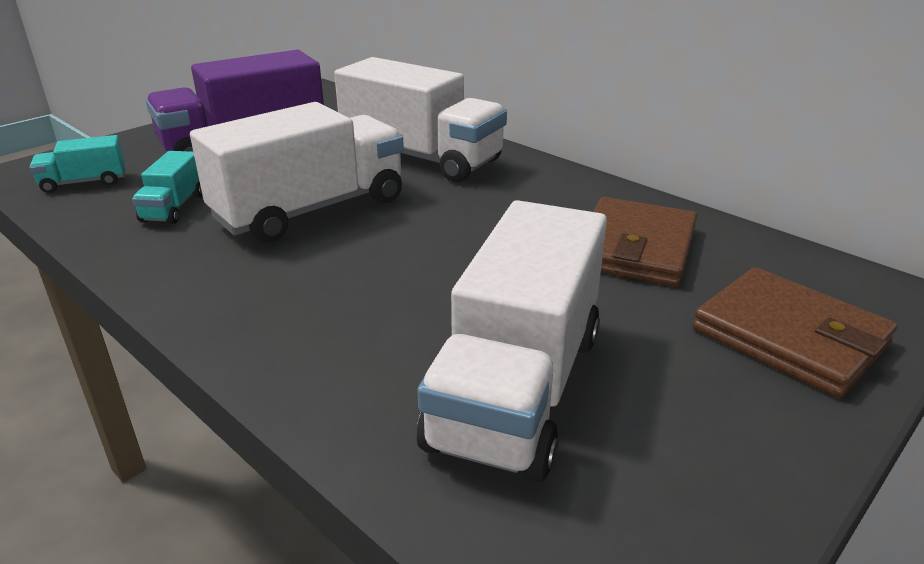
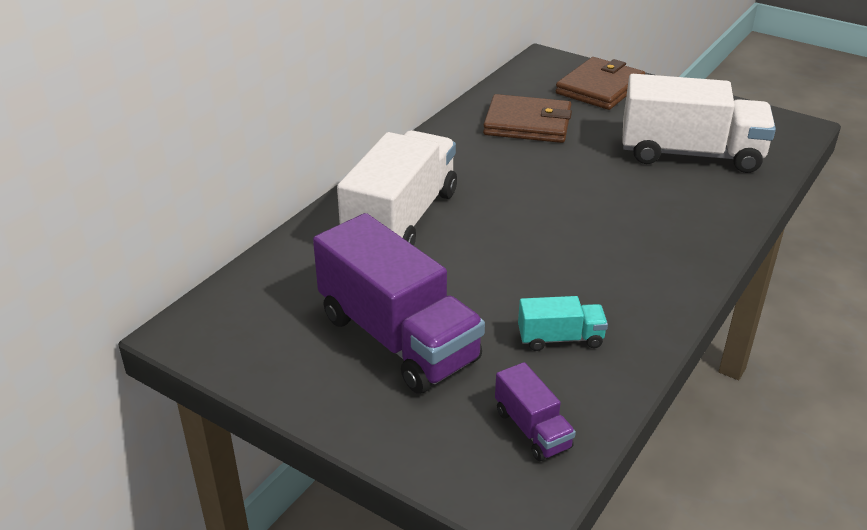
camera: 100 degrees left, 5 degrees up
(84, 182) = (532, 429): turquoise truck -> purple truck
(310, 210) = (530, 258): white truck -> none

